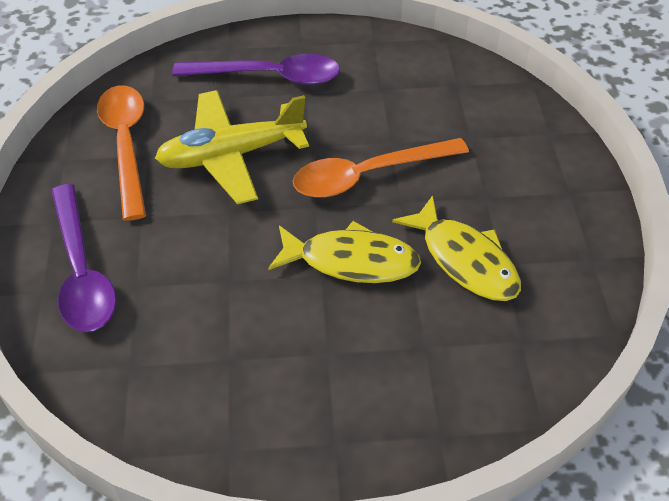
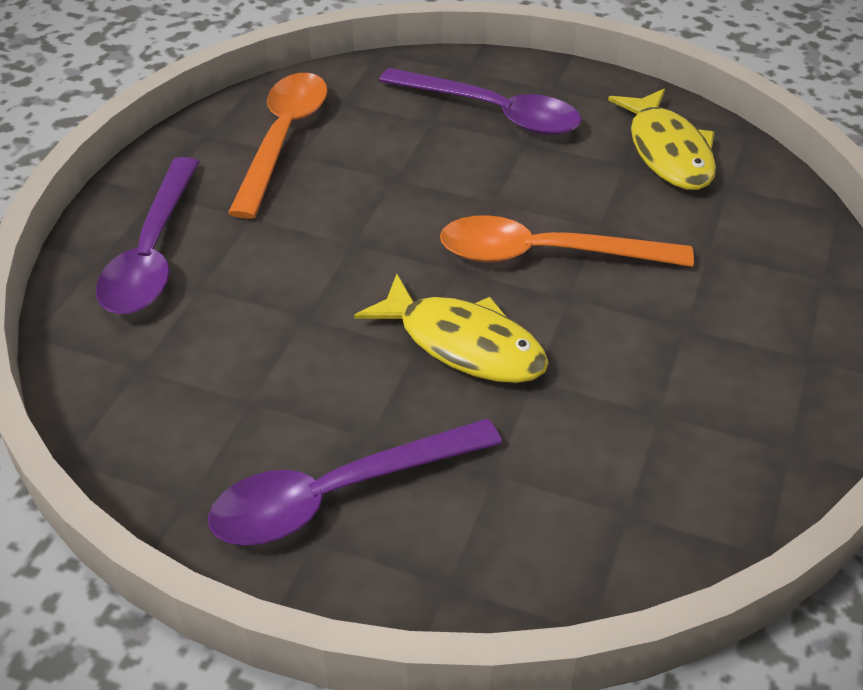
camera: 25 degrees right, 5 degrees down
(231, 155) = (394, 184): yellow plane -> none
(332, 403) = (338, 494): none -> purple spoon
(465, 260) = (610, 391): yellow fish -> yellow fish (668, 152)

